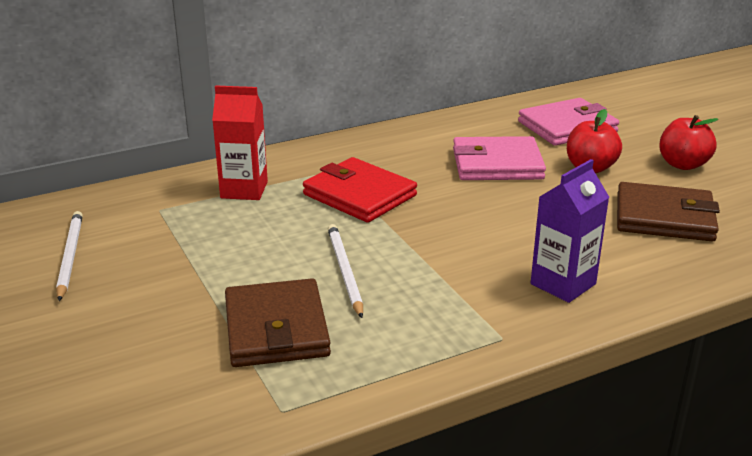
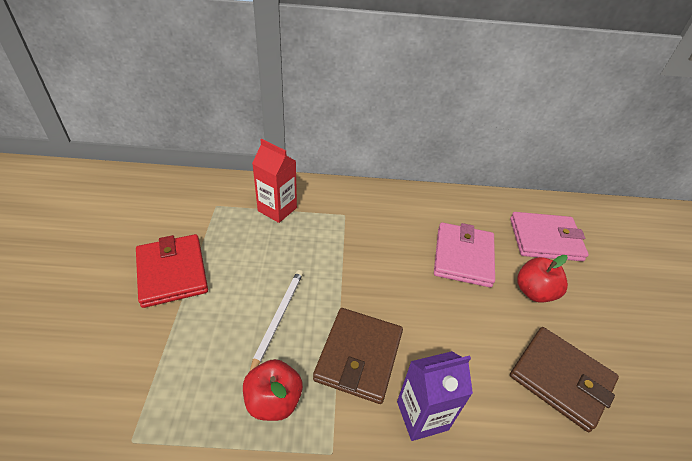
camera: 25 degrees right, 15 degrees up
(70, 256) = (138, 224): white pencil -> none
(276, 328) = (193, 353): brown wallet -> brown wallet (359, 356)
(359, 195) = (344, 246): red wallet -> red wallet (172, 272)
(497, 164) = (463, 257): pink wallet -> pink wallet turned 75 degrees clockwise
(683, 164) = (618, 322): red apple -> red apple (273, 400)

